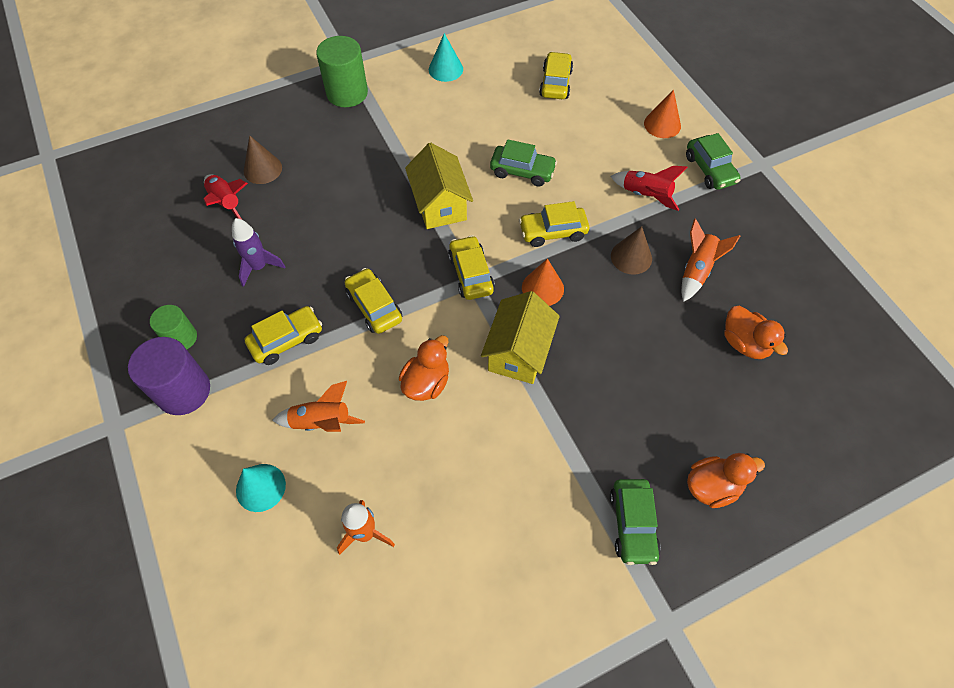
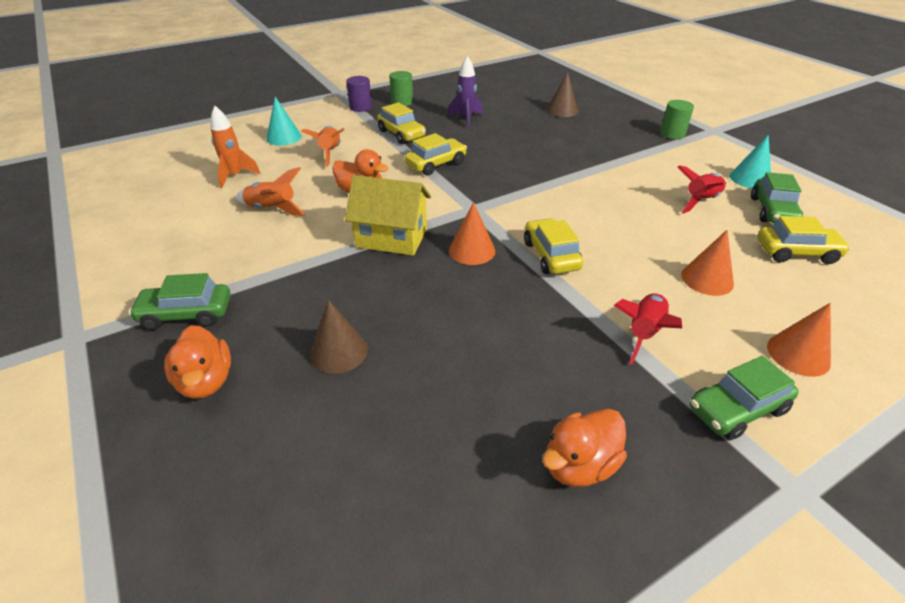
camera: 85 degrees right, 20 degrees down
(183, 391) = (361, 107): purple cylinder -> purple cylinder, size x0.61
(227, 203) = (522, 102): red rocket -> red rocket (701, 201)
(347, 93) = (672, 134): green cylinder -> green cylinder, size x0.61
(440, 205) = (559, 186): yellow house -> none
(471, 274) = (480, 207): yellow car -> none
(522, 171) = (630, 232): green car -> green car (772, 211)
(586, 143) = (707, 279): none -> orange cone
(631, 257) = (533, 317): brown cone -> brown cone (339, 351)
(697, 270) = (528, 383): orange rocket -> orange rocket (272, 209)
(744, 343) = (409, 431): orange duck -> orange duck (579, 465)

